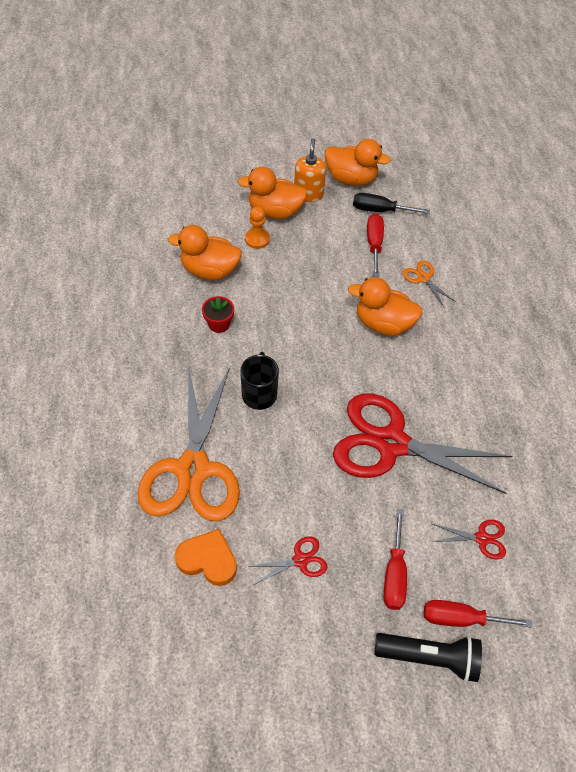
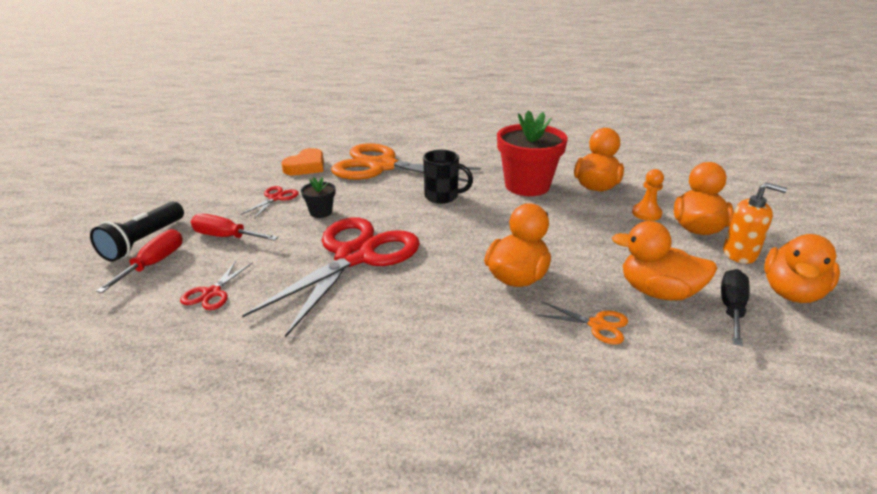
camera: 105 degrees right, 25 degrees down
(219, 324) = (527, 186): red flower pot -> red flower pot, size x2.19
(300, 560) = (275, 198): red scissors -> red scissors turned 150 degrees counterclockwise
(320, 499) = (321, 212): none -> black flower pot
(374, 244) = (658, 292): red screwdriver -> orange duck
(423, 278) = (597, 325): orange scissors -> orange scissors turned 45 degrees clockwise

